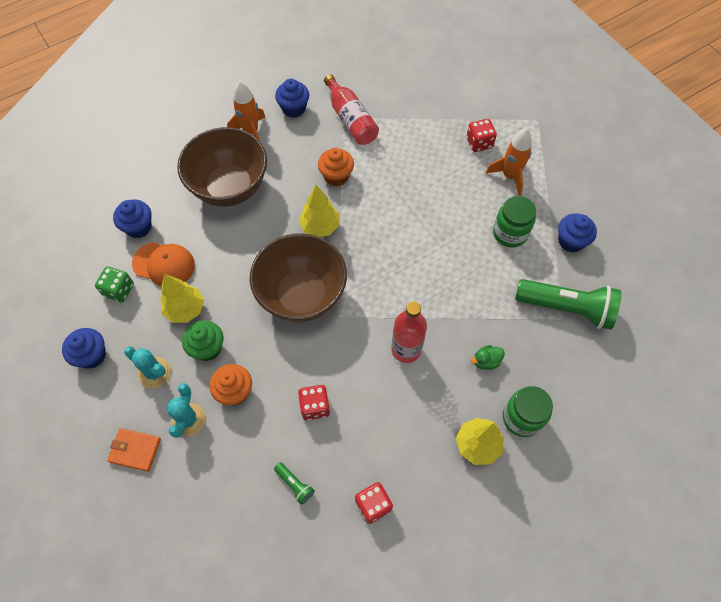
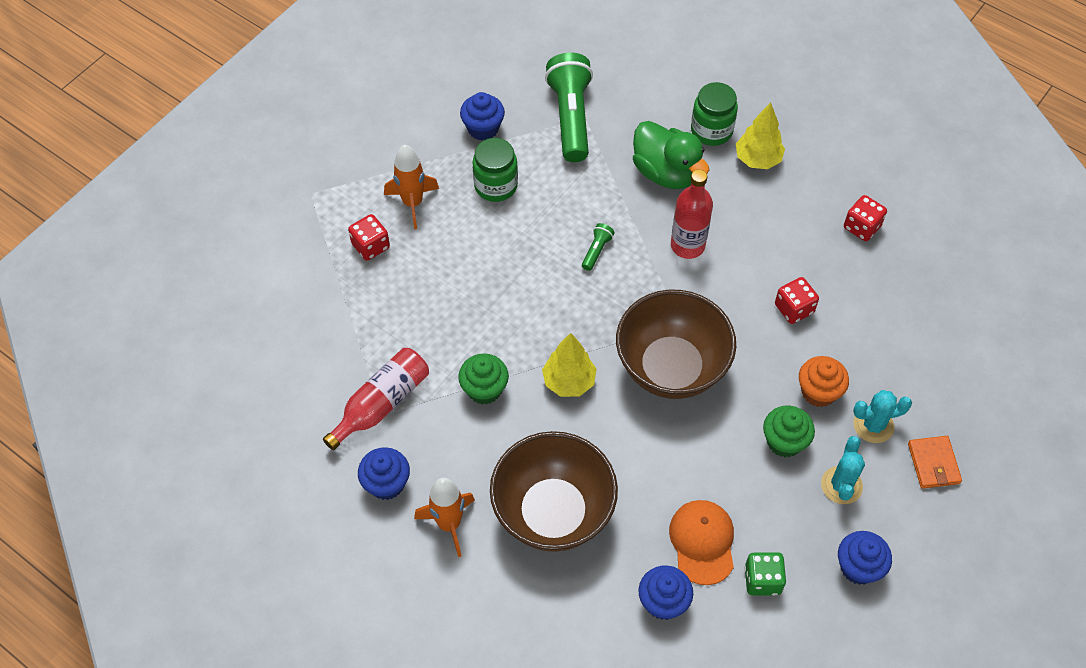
camera: 110 degrees left, 5 degrees down
(185, 309) = (749, 488): yellow tree -> none
(295, 484) = (881, 299): green flashlight -> green flashlight (596, 251)
(336, 176) = (484, 389): orange cupcake -> green cupcake
(485, 361) = (666, 173): green duck -> green duck, size x2.25

